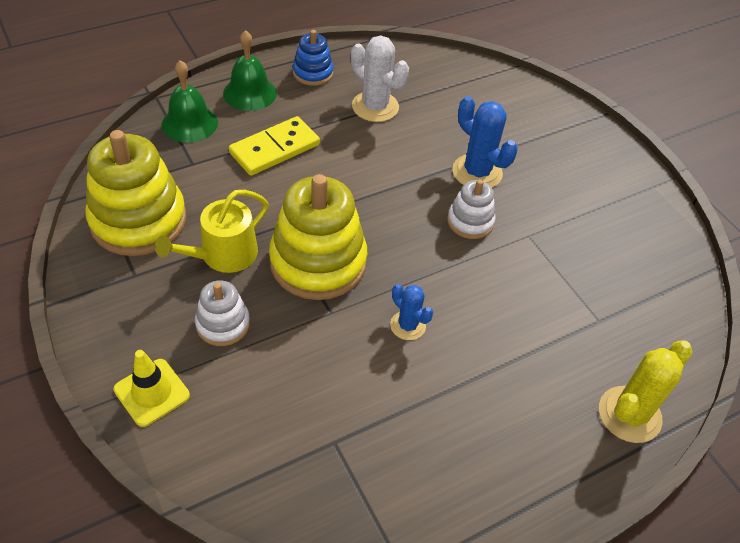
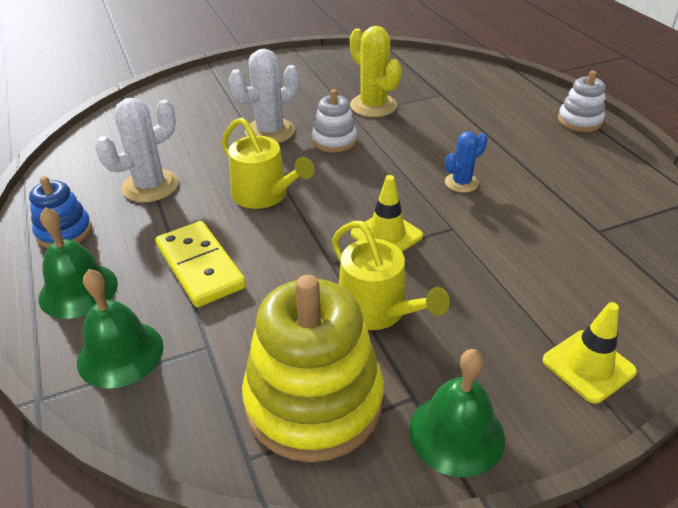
camera: 80 degrees left, 10 degrees down
(100, 297) = (456, 433): none -> green bell
(223, 324) = (481, 308): white stacking toy -> white stacking toy (579, 121)
(318, 262) = (386, 235): yellow stacking toy -> yellow traffic cone
(370, 177) = (265, 195): none -> yellow watering can
(477, 172) = (270, 131): blue cactus -> white cactus
(629, 414) = (524, 94): yellow cactus -> yellow cactus (373, 106)

